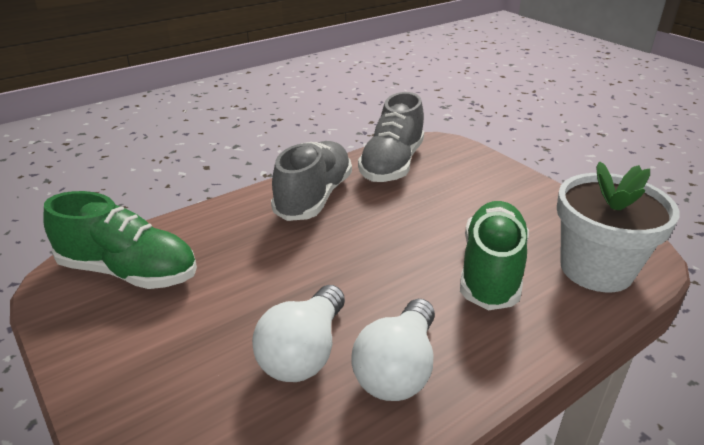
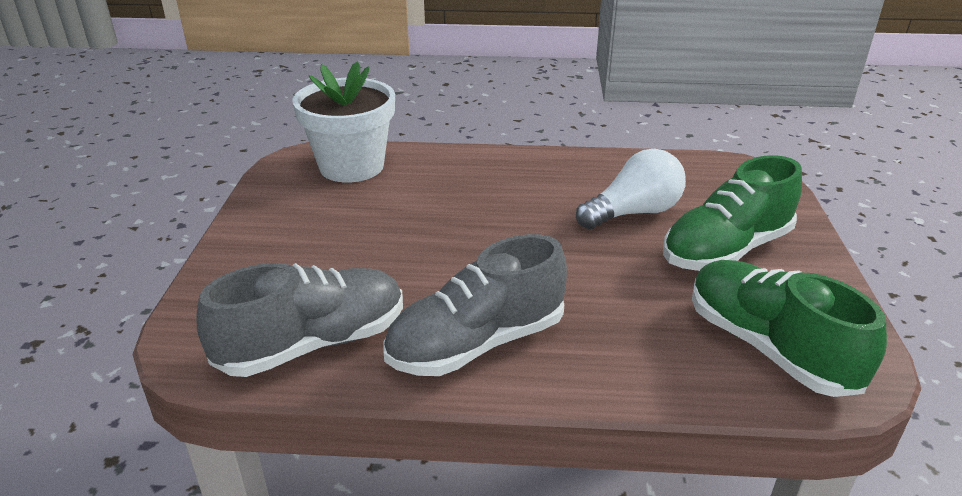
camera: 140 degrees left, 0 degrees up
(398, 369) = (577, 181): white light bulb -> none
(491, 271) = (424, 197): green shoe -> green shoe (726, 250)

